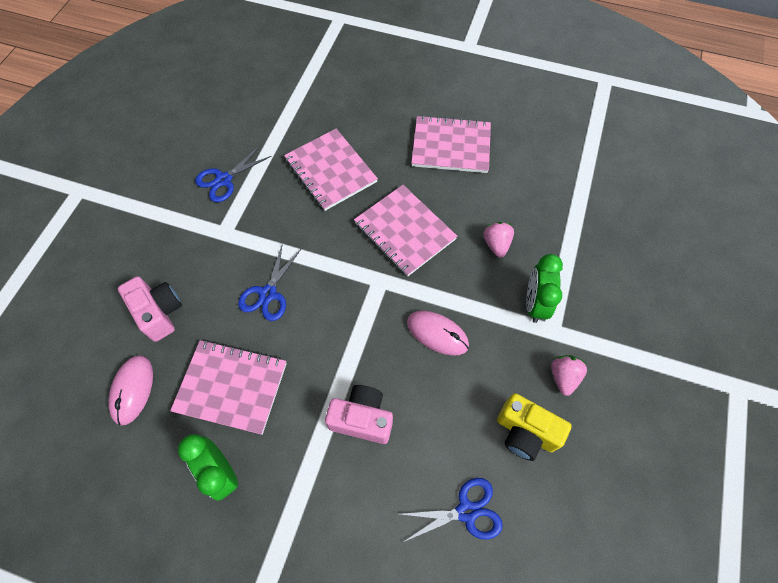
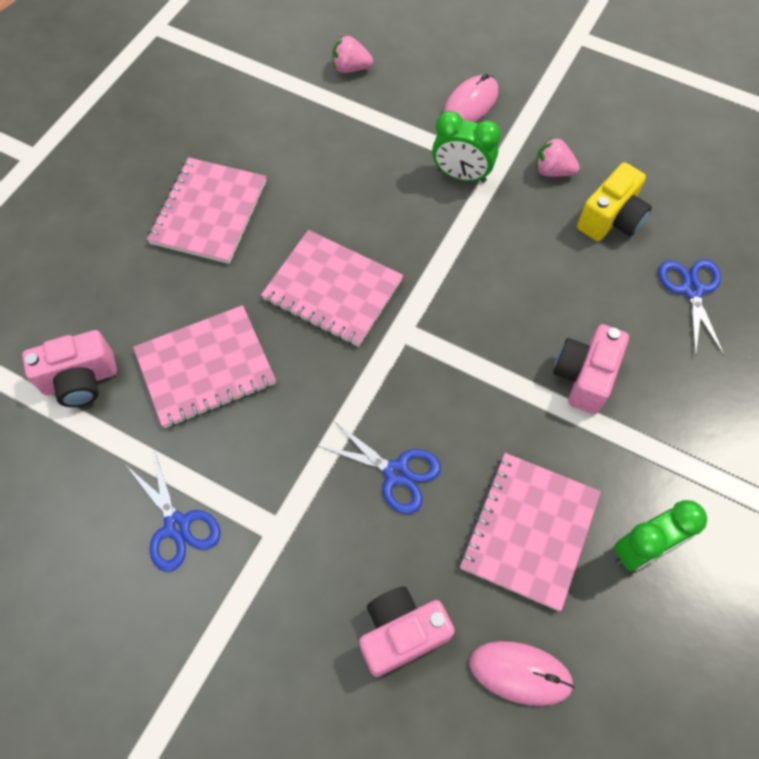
camera: 80 degrees left, 0 degrees up
(312, 111) = (80, 380): none -> pink camera
(404, 231) = (332, 290): pink notebook -> pink notebook turned 60 degrees clockwise
(437, 334) = (485, 279): pink mouse -> pink mouse (470, 104)
(496, 244) = (374, 195): pink strawberry -> pink strawberry (350, 68)

